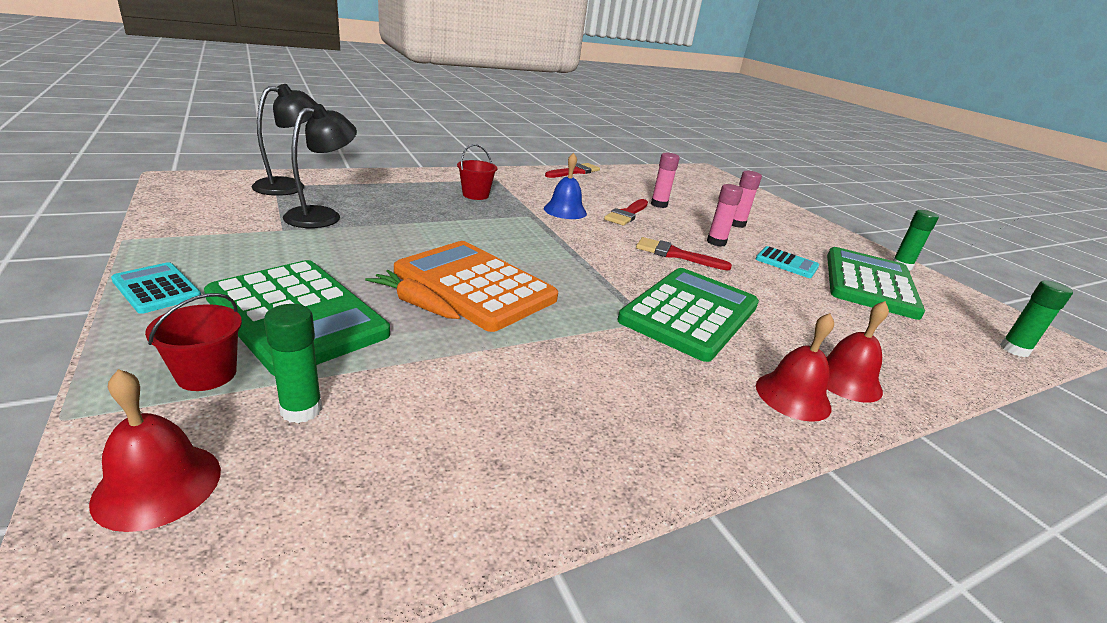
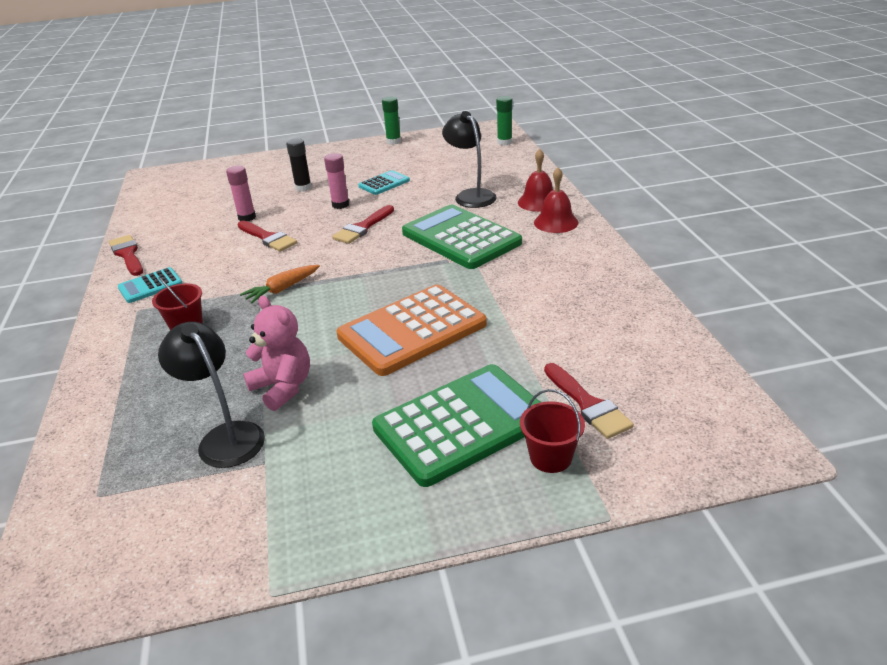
camera: 70 degrees left, 5 degrees up
(156, 289) = (406, 526): turquoise calculator -> turquoise calculator (150, 286)
(158, 485) = (665, 451): red bell -> none
(290, 186) = (104, 480): black lamp -> black lamp (471, 195)
(301, 410) = (588, 404): green glue stick -> red brush
(383, 231) = (283, 387): none -> pink teddy bear
(414, 303) = (442, 361): orange carrot -> orange carrot (282, 289)
(565, 210) = (250, 271): blue bell -> none
(736, 224) = (303, 188): pink glue stick -> black glue stick
(869, 283) = (419, 161): green calculator -> none

